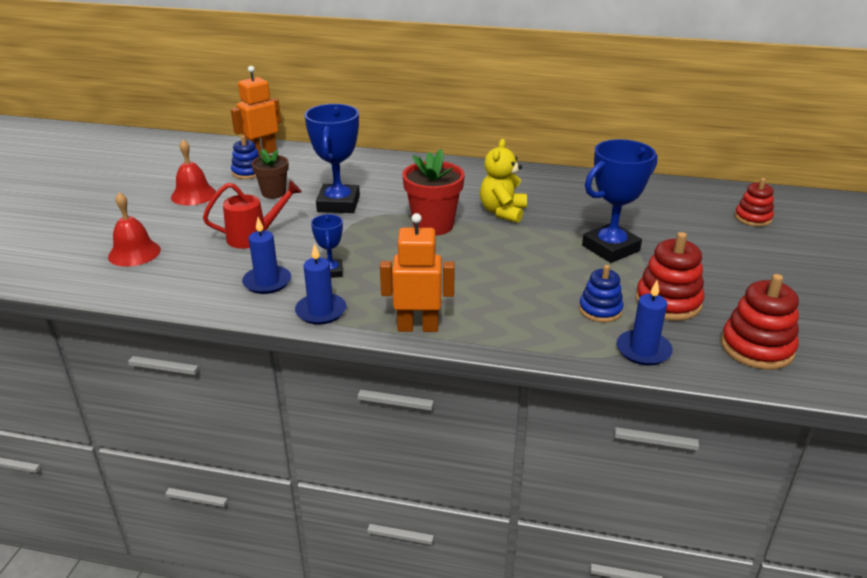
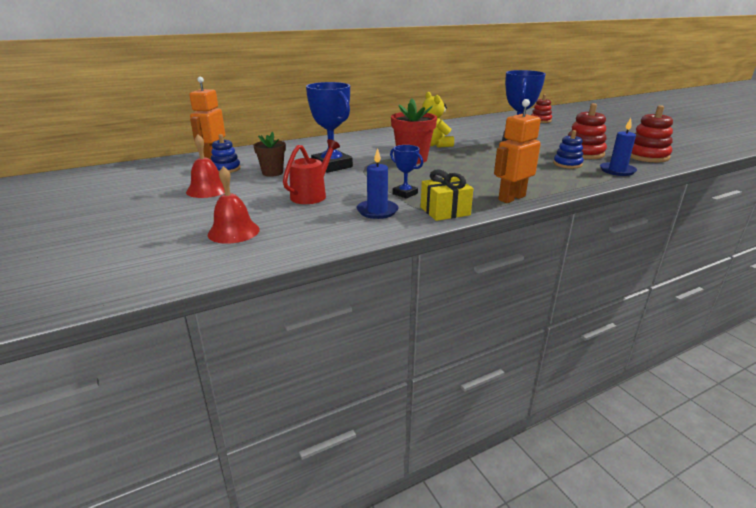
camera: 40 degrees left, 5 degrees down
(321, 311) = (445, 211): blue candle -> yellow gift

